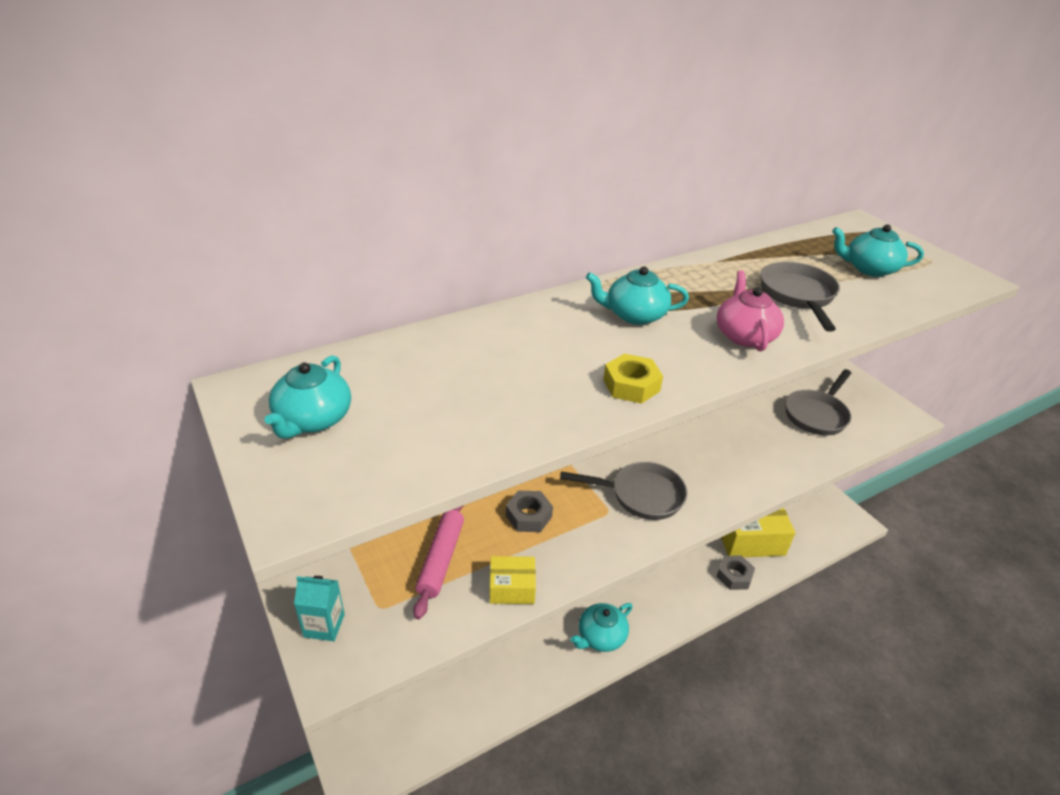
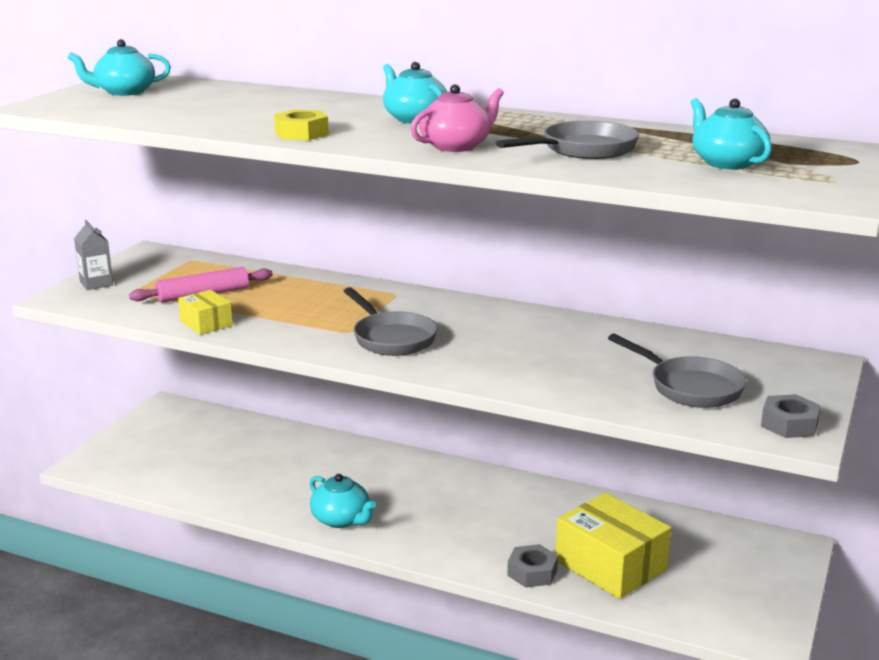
camera: 55 degrees right, 15 degrees down
(324, 625) = (96, 283): turquoise carton -> grey carton
(528, 516) = (294, 307): grey nut -> grey nut (789, 424)
(600, 636) = (341, 519): turquoise teapot -> turquoise teapot turned 150 degrees counterclockwise
(817, 414) = (690, 387): grey pan -> grey pan turned 135 degrees counterclockwise

